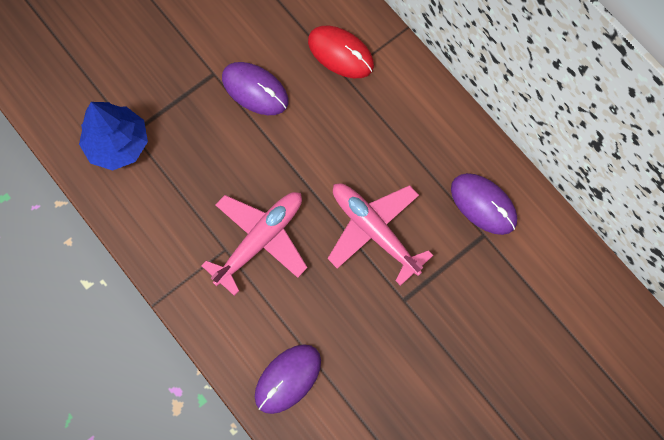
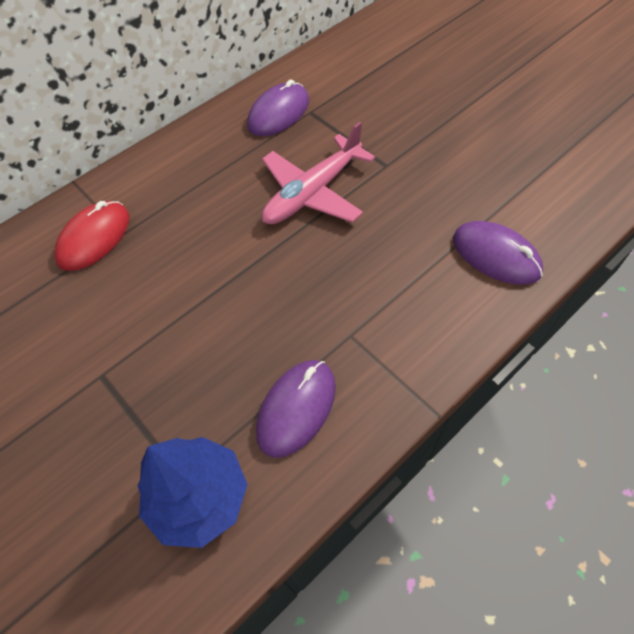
camera: 90 degrees left, 15 degrees down
(255, 90) = (131, 323): purple mouse -> purple mouse (296, 408)
(259, 241) = (334, 298): pink plane -> none

